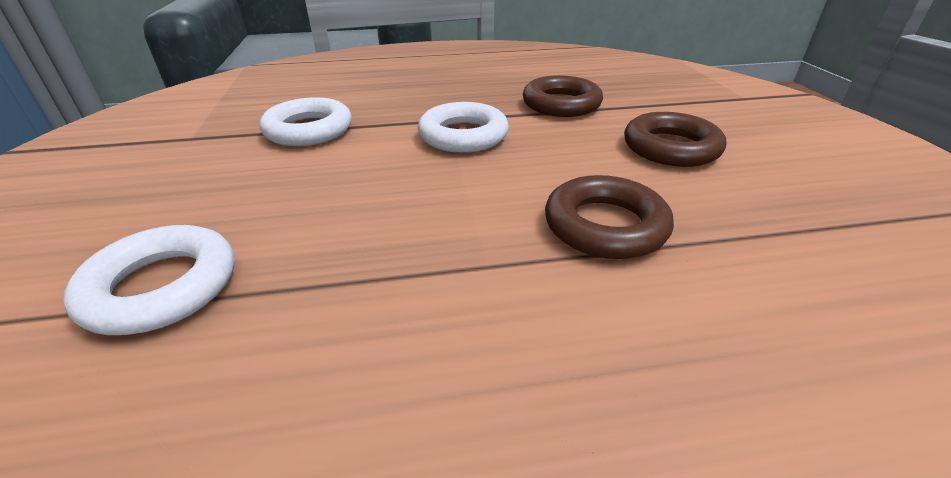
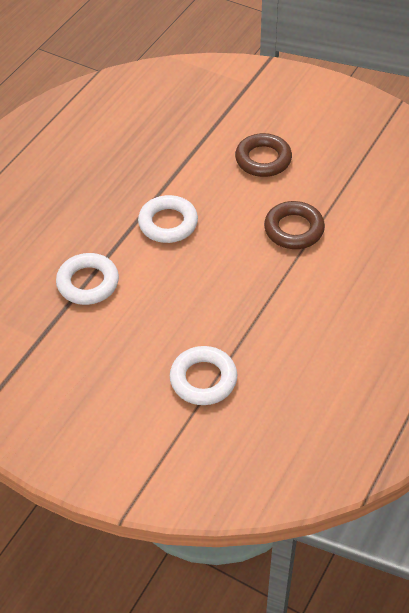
camera: 50 degrees left, 15 degrees up
(561, 104) = (173, 159): brown ring -> none

